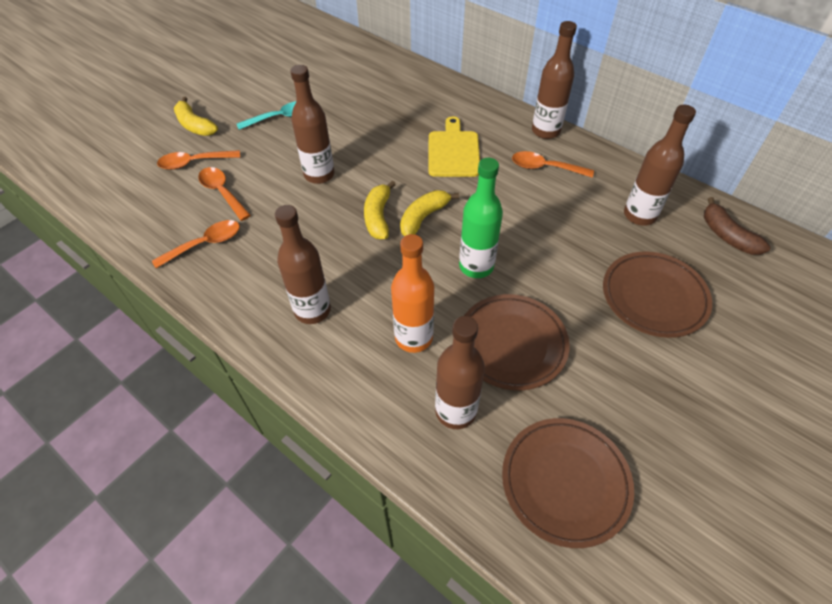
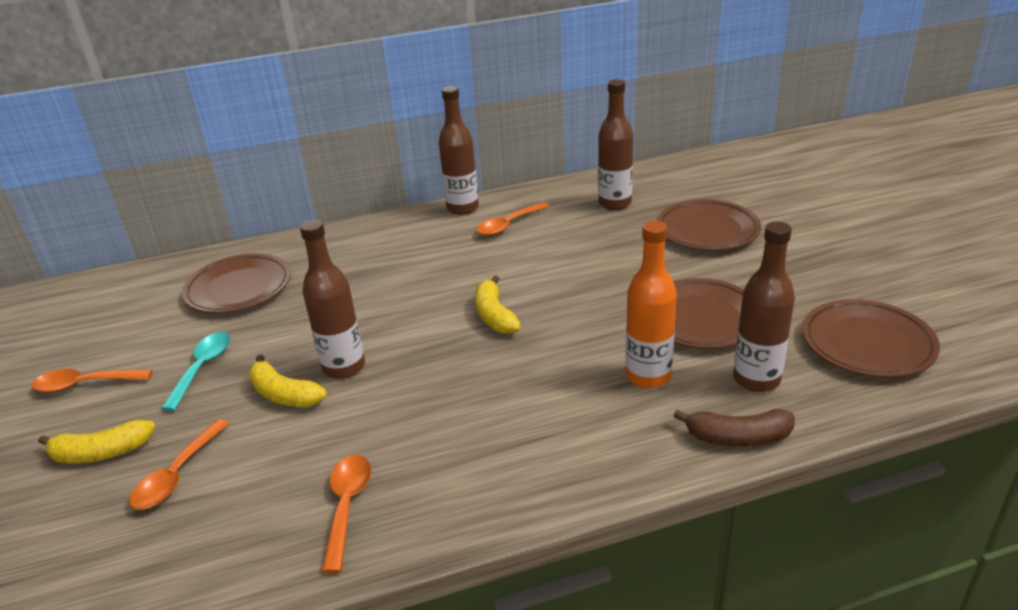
camera: 55 degrees left, 20 degrees down
(222, 192) = (271, 462): orange spoon -> orange spoon (85, 384)
(312, 310) = (549, 438): brown bottle -> none
(362, 84) = (239, 288): none -> brown plate
(378, 217) = (460, 345): yellow banana -> yellow banana (284, 394)
(453, 151) = (424, 266): yellow cutting board -> none
(476, 266) = (591, 306): green bottle -> none
(727, 235) = (673, 177): brown banana -> brown banana (738, 437)

